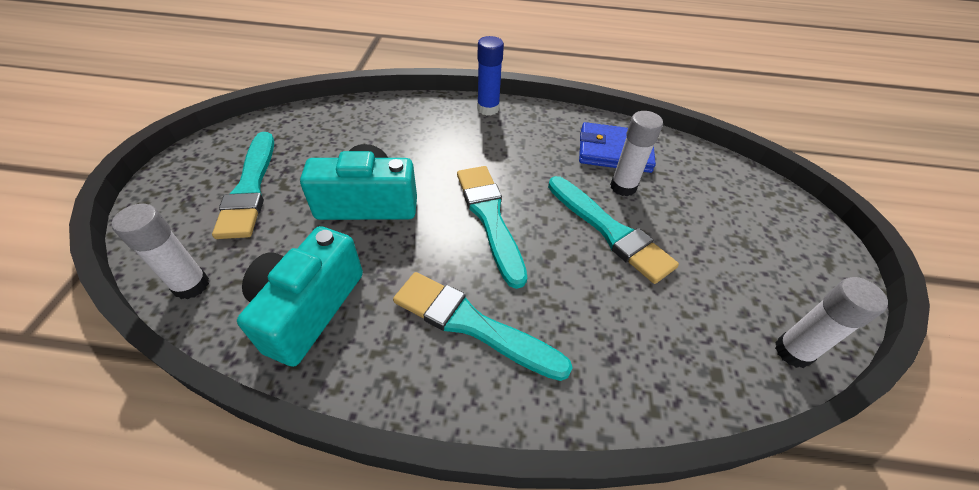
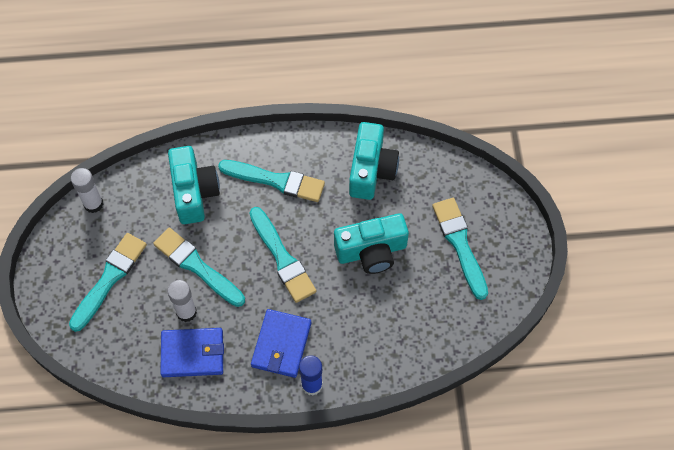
camera: 170 degrees right, 15 degrees up
(191, 285) = (445, 168): white glue stick -> none
(512, 141) = (281, 344): none -> blue wallet
(616, 335) = (194, 192): none -> turquoise camera
(734, 239) = (109, 279): none -> turquoise brush

